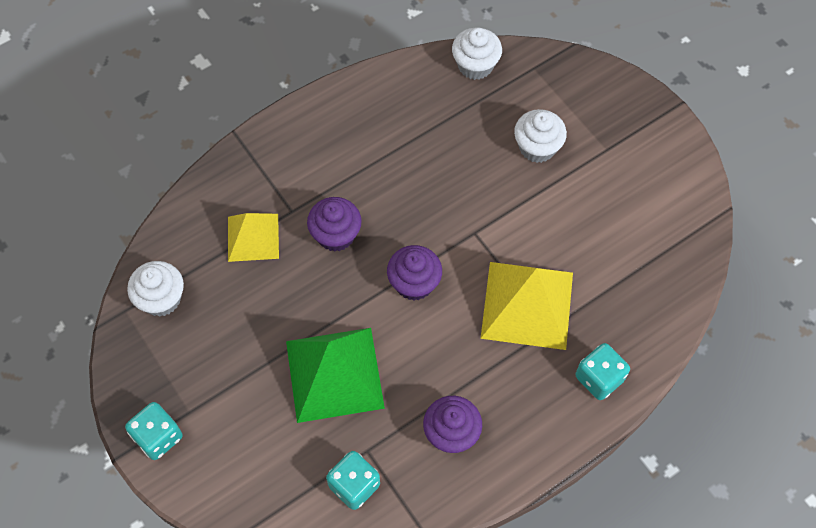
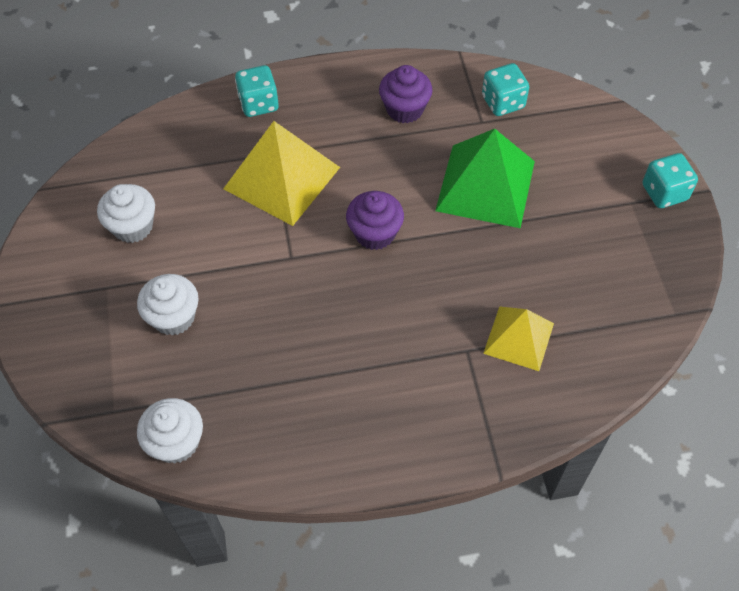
camera: 155 degrees left, 5 degrees down
(161, 299) = (634, 311): white cupcake -> white cupcake (133, 226)
(336, 235) = (430, 307): purple cupcake -> none

